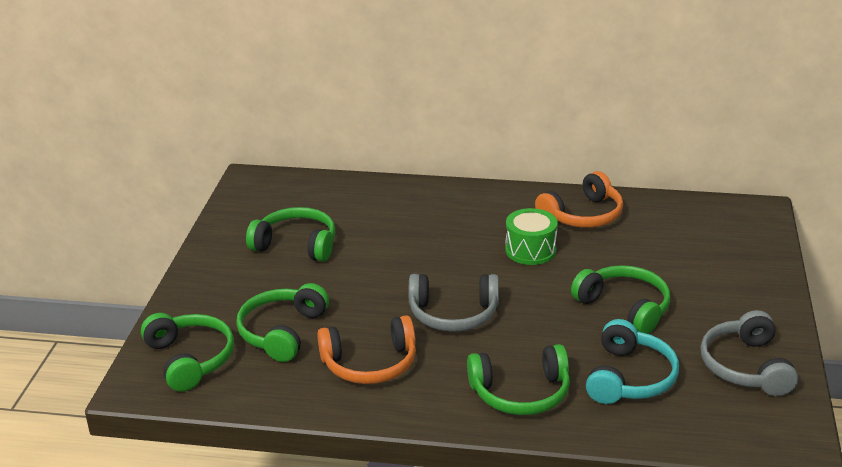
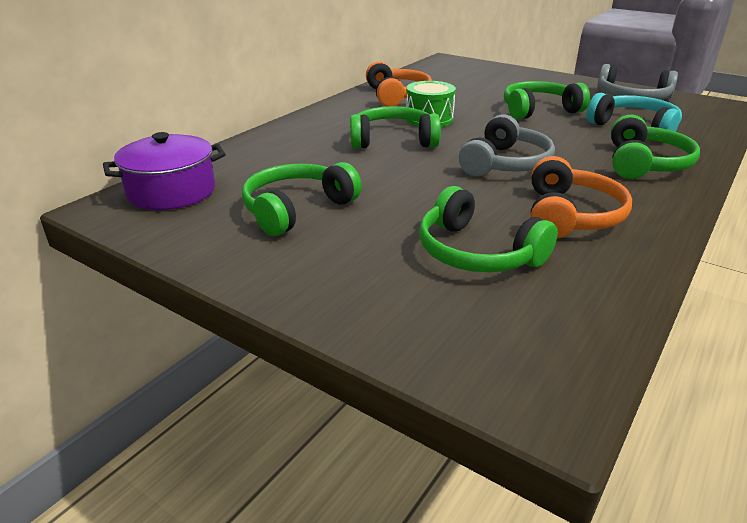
camera: 65 degrees left, 0 degrees up
(190, 359) = (498, 334): green headphones -> green headphones (393, 140)
(288, 190) = (172, 191): none -> purple pot

